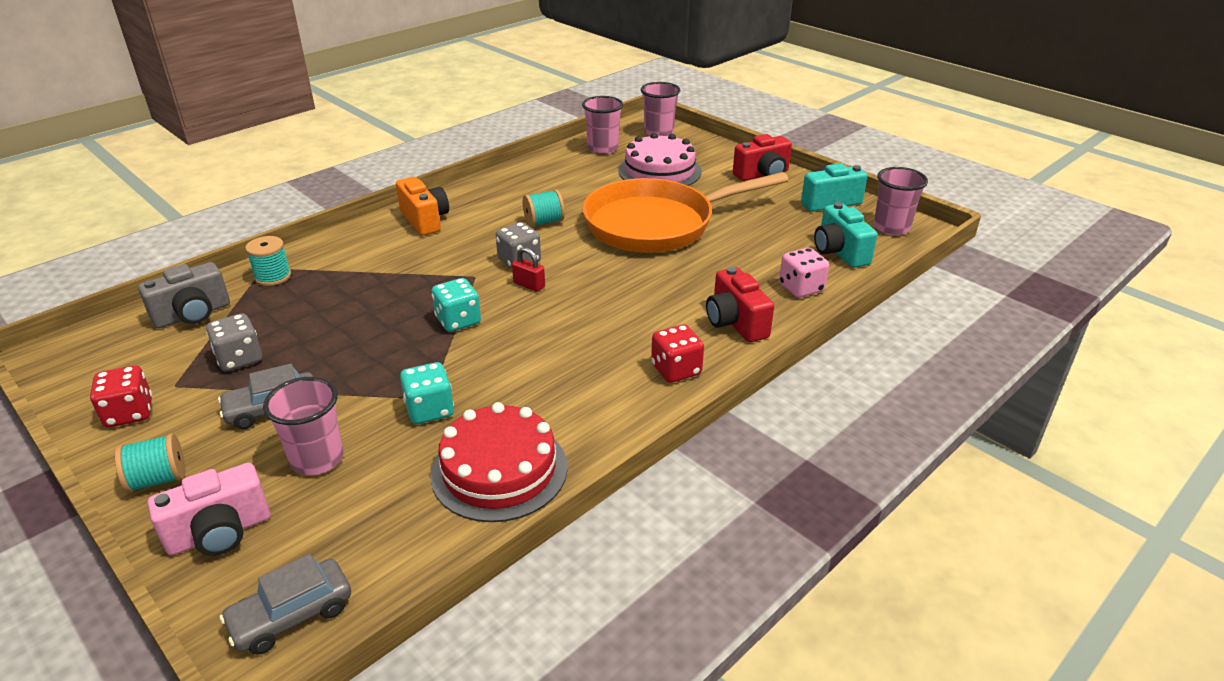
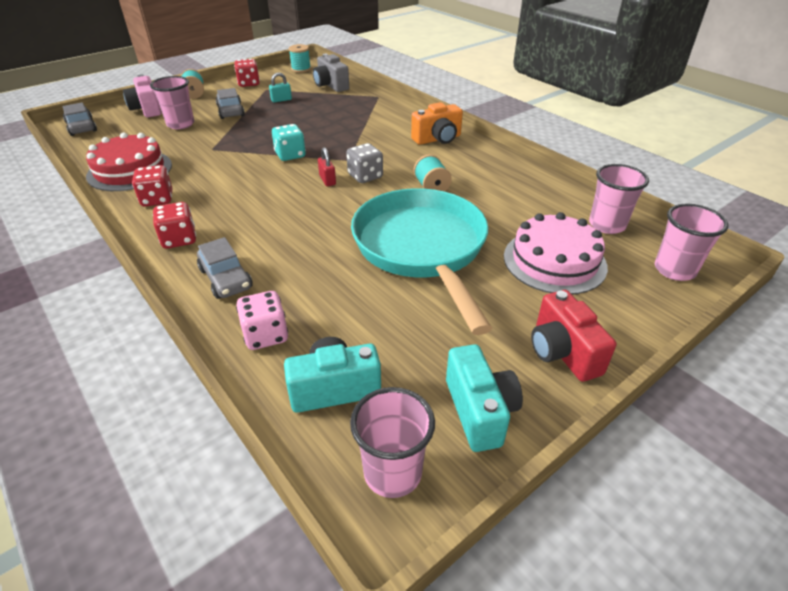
camera: 95 degrees right, 5 degrees up
(239, 359) = (281, 100): grey dice -> turquoise padlock
(273, 276) = (366, 99): turquoise spool -> turquoise spool (301, 69)
(429, 410) = (200, 149): turquoise dice -> none
(529, 285) = (327, 180): red padlock -> red padlock turned 60 degrees counterclockwise
(587, 413) = (157, 199): none -> red dice
(656, 224) = (422, 249): orange pan -> turquoise pan
(735, 323) = (226, 278): red camera -> grey car

